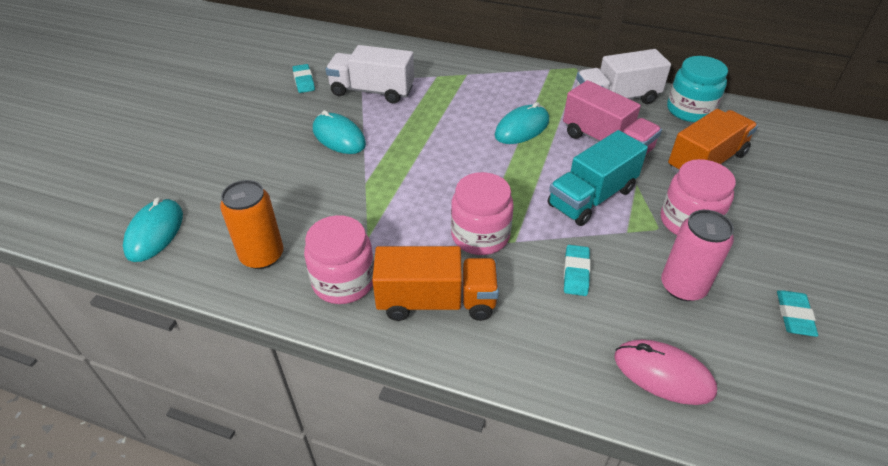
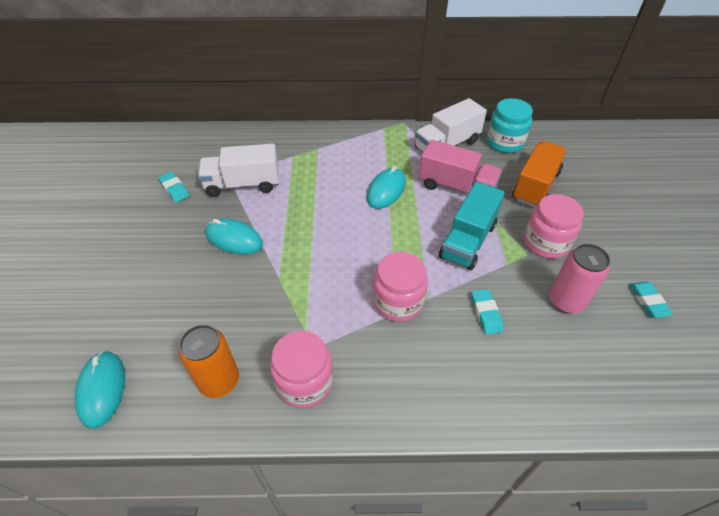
camera: 20 degrees left, 5 degrees up
(436, 301) = (391, 376): orange truck -> none
(663, 374) = (585, 381): pink mouse -> none

